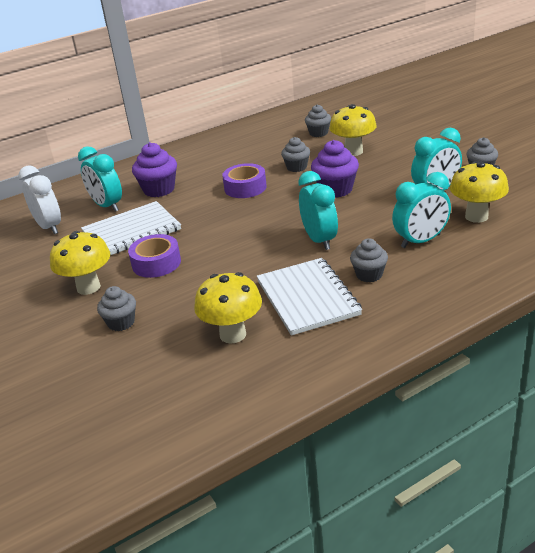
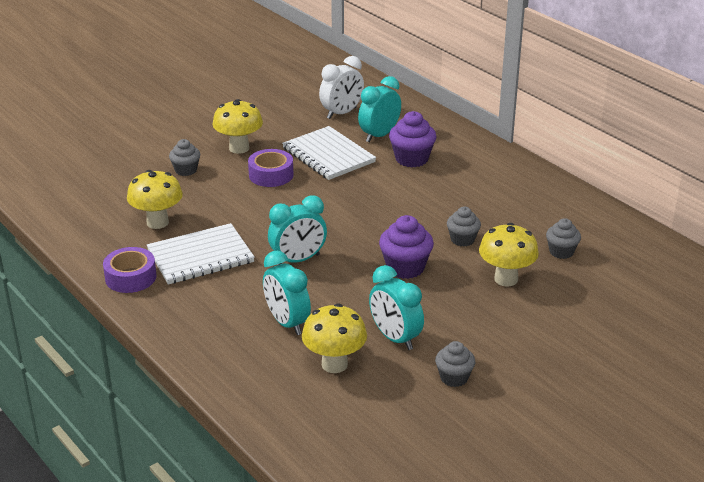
camera: 80 degrees right, 0 degrees up
(245, 187) = (413, 209): purple tape -> purple tape (130, 277)
(369, 275) = (230, 290): grey cupcake -> none

